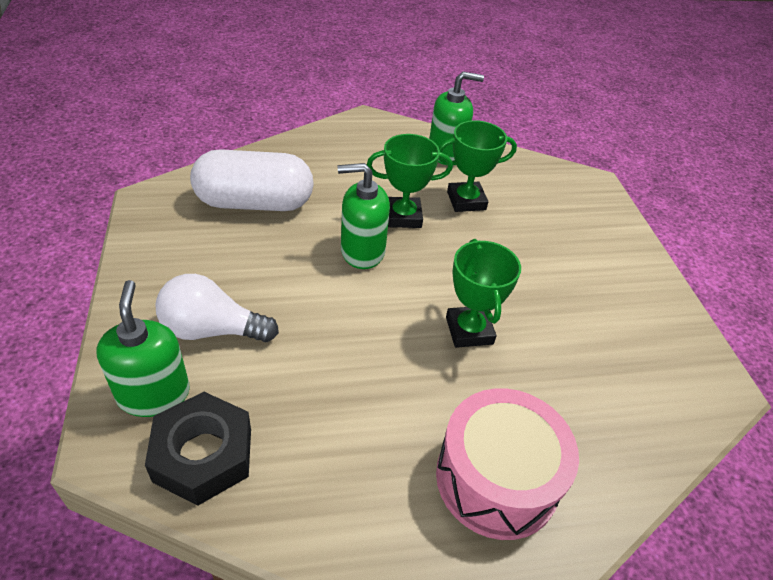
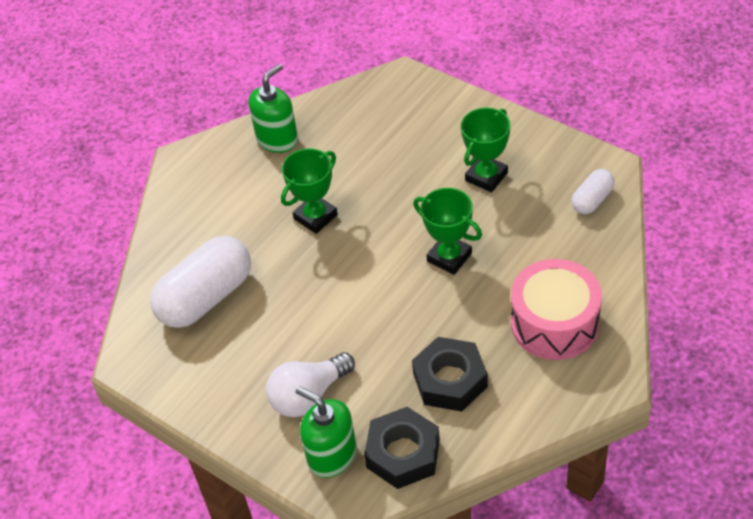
camera: 35 degrees left, 5 degrees up
(332, 431) = (450, 380): none -> black nut
(362, 251) = (324, 265): green soap dispenser -> none
(466, 201) = (339, 167): green trophy -> green trophy (486, 176)
(670, 400) = (592, 200): none -> white capsule

